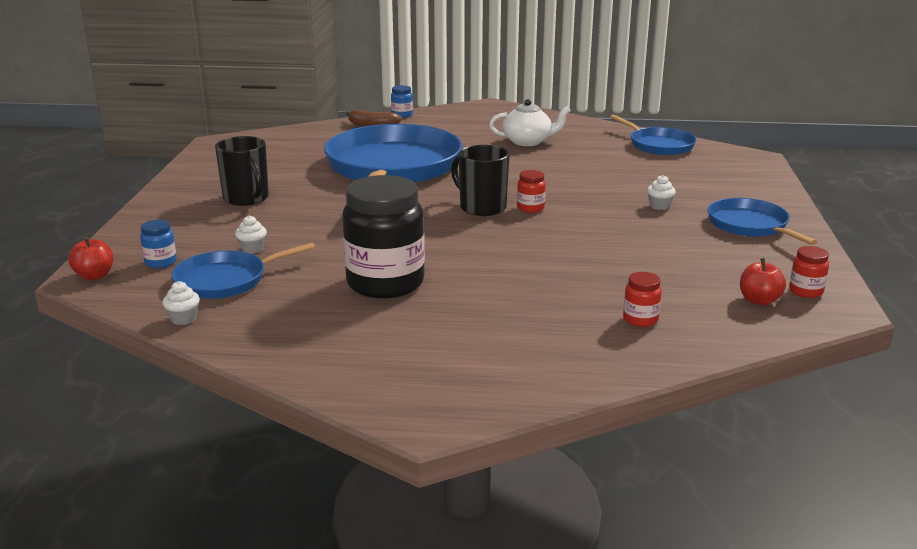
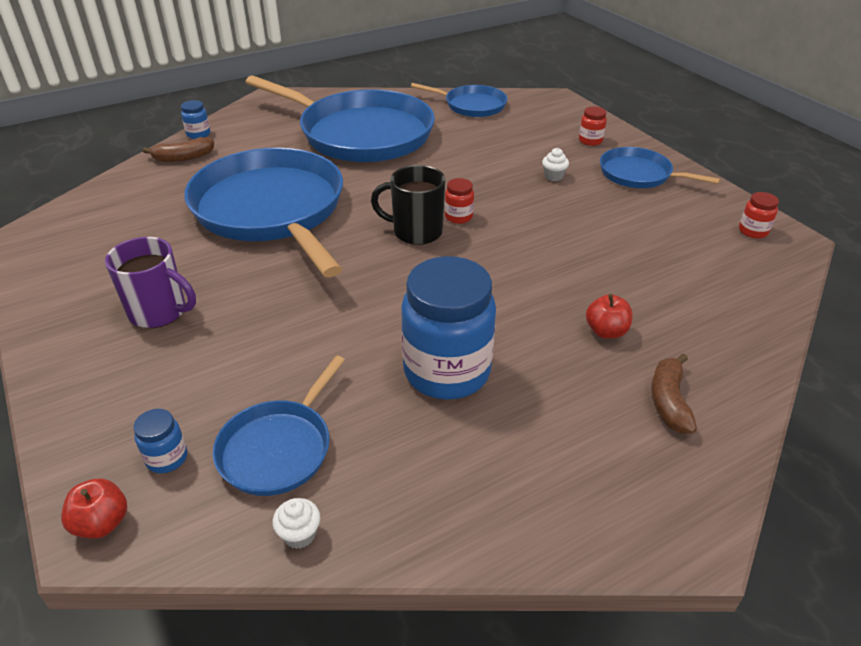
camera: 35 degrees left, 15 degrees up
(246, 199) = (159, 312): black mug -> purple mug
(252, 249) = (254, 386): white cupcake -> none
(385, 283) = (447, 371): black jar -> blue jar
(528, 141) = (360, 134): white teapot -> blue pan
(530, 355) = (669, 401): none -> brown banana
(640, 319) = (692, 315): red jar -> red jar (590, 141)
(759, 300) = (738, 254): red apple -> red apple (606, 331)

